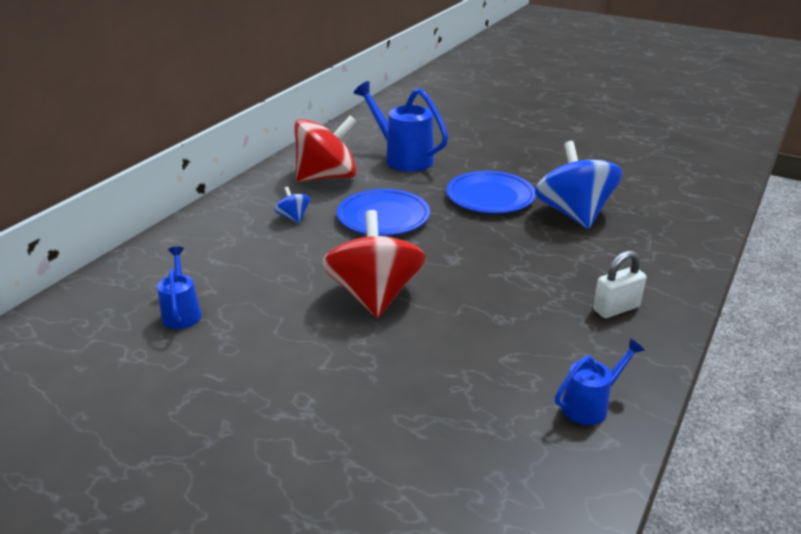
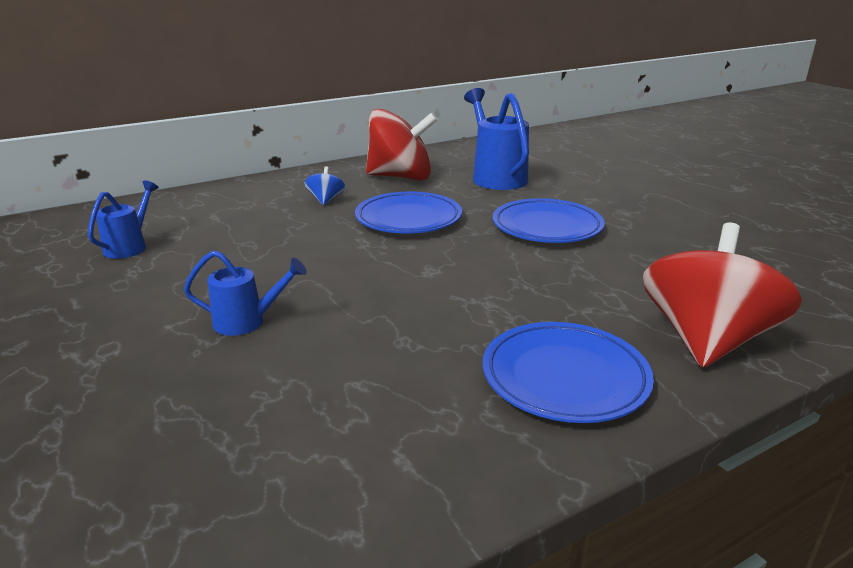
camera: 30 degrees right, 5 degrees down
(374, 295) = (305, 280): red spinning top -> red spinning top (706, 340)
(574, 213) = (632, 264): blue spinning top -> none
(590, 405) = (384, 477): blue watering can -> blue watering can (246, 322)
(616, 308) = (564, 377): white padlock -> blue plate

